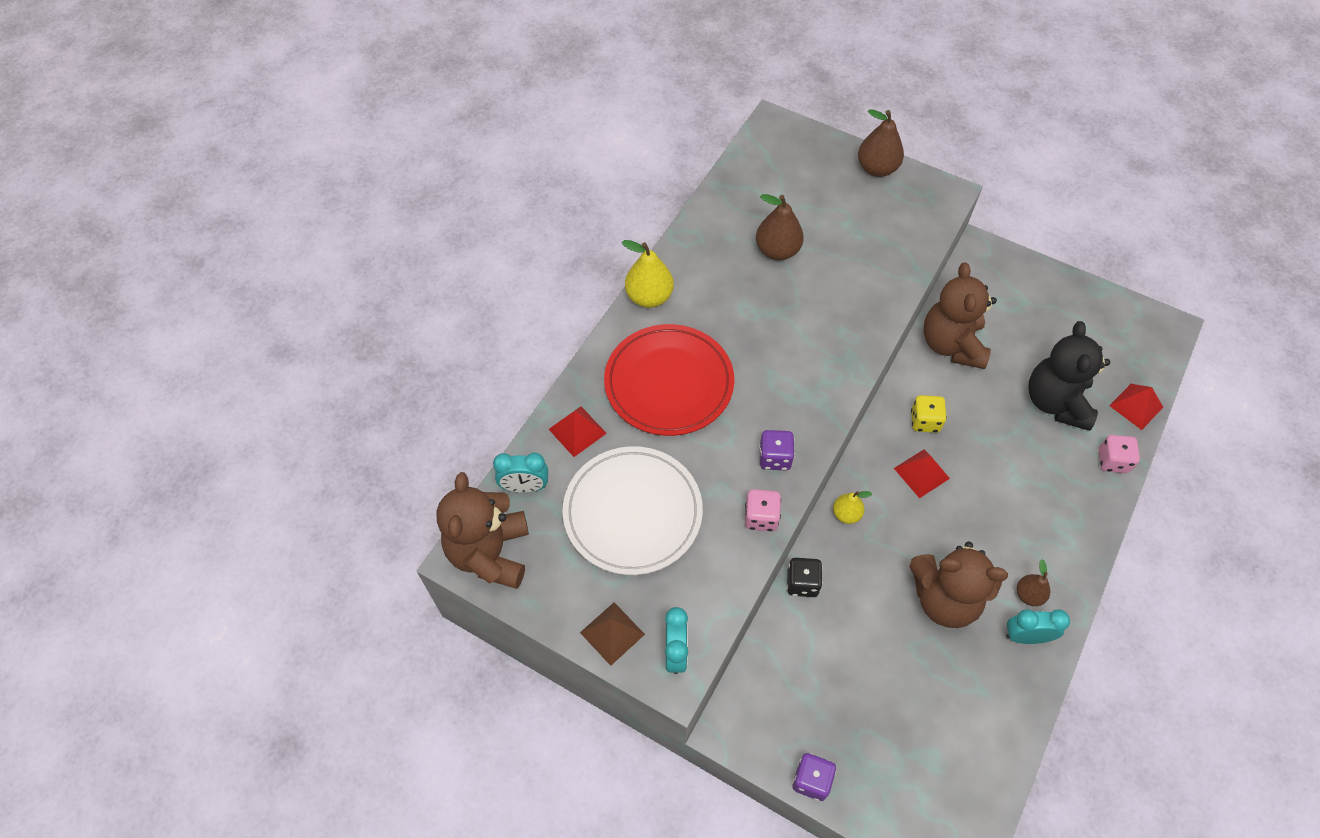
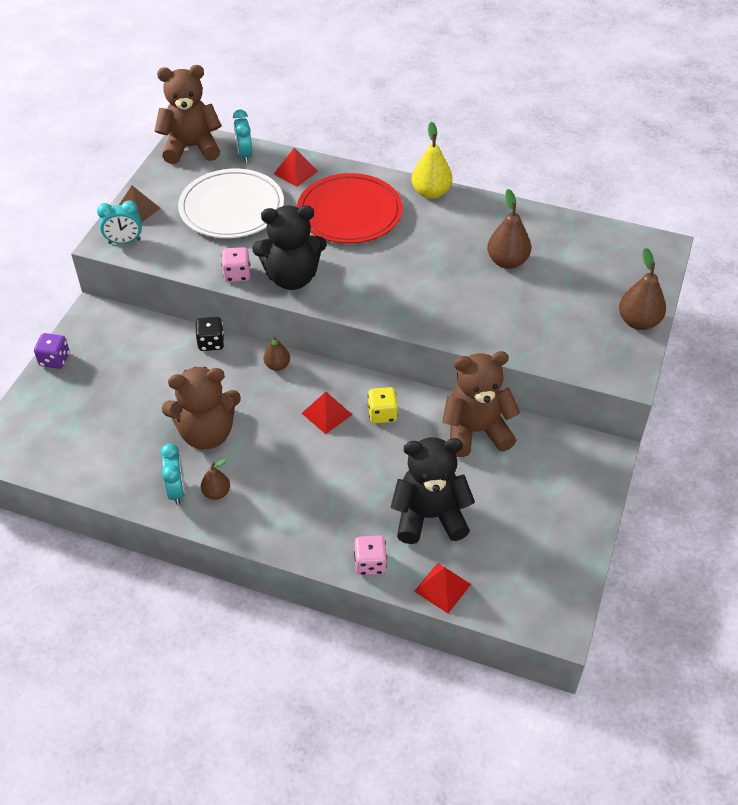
camera: 80 degrees right, 10 degrees down
(775, 458) = (292, 277): purple dice -> black teddy bear
(846, 514) = (277, 365): yellow pear -> brown pear
(944, 599) = (207, 433): brown teddy bear -> brown teddy bear turned 105 degrees counterclockwise

